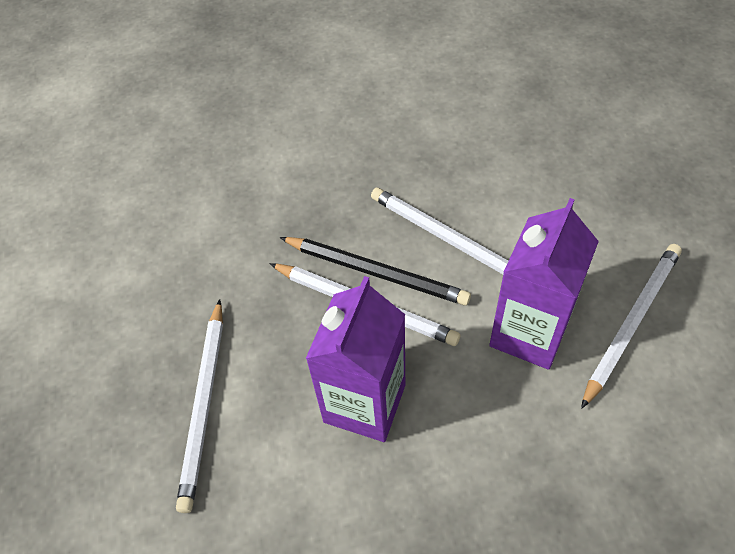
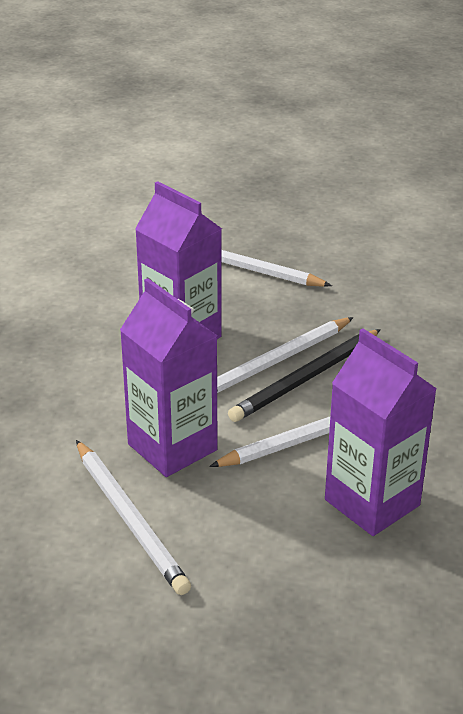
camera: 110 degrees right, 20 degrees down
(501, 180) = (372, 502): none -> purple carton

